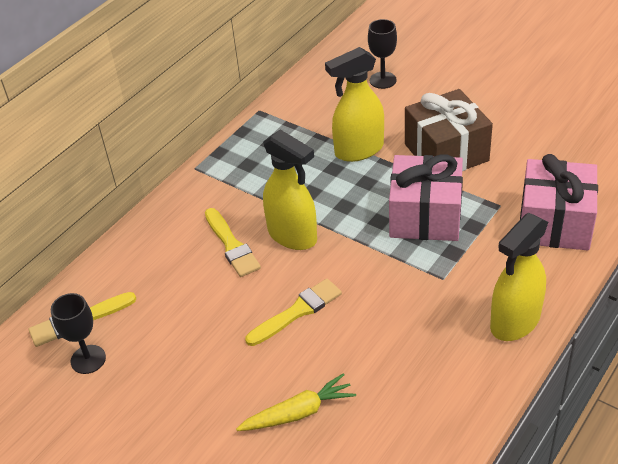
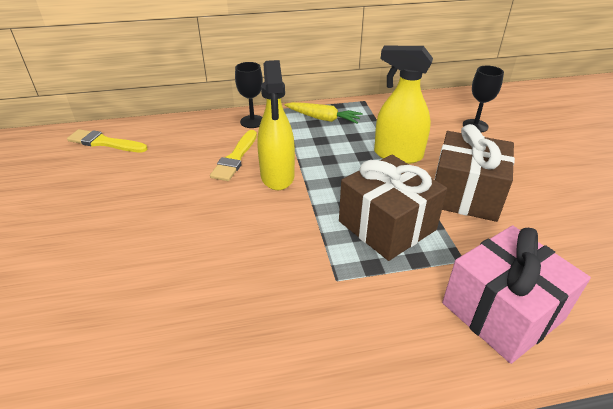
camera: 40 degrees right, 5 degrees down
(88, 359) = (74, 164): black goblet -> black goblet (252, 121)
(297, 311) = (207, 222): yellow brush -> none
(298, 413) = (100, 288): yellow carrot -> yellow carrot (323, 118)
(425, 216) = (387, 225): pink gift -> brown gift
(514, 322) = (347, 367): yellow spray bottle -> none

